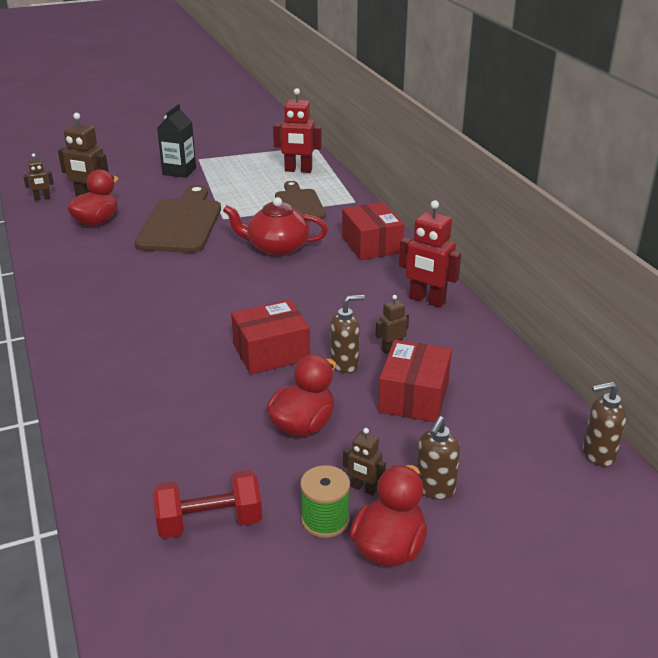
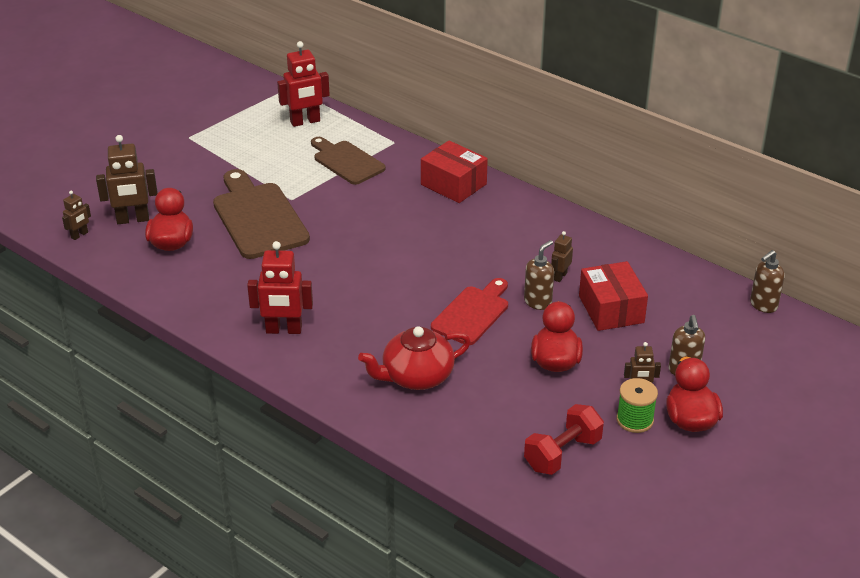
camera: 30 degrees left, 5 degrees up
(179, 171) = (186, 158): black carton -> none
(271, 352) = (472, 313): red box -> red cutting board
(277, 247) = (375, 214): red teapot -> red teapot (416, 376)
(427, 300) = (547, 224): red robot -> red robot (284, 330)

